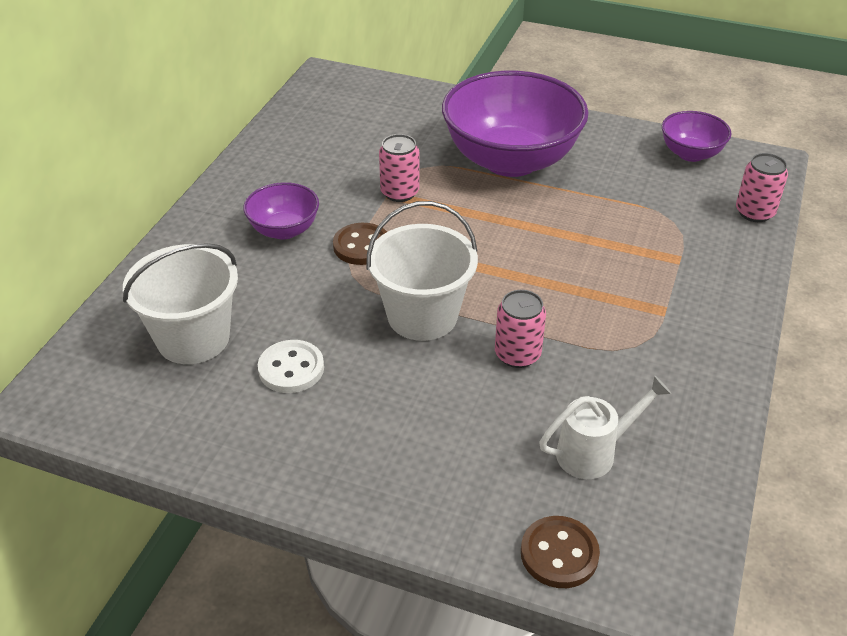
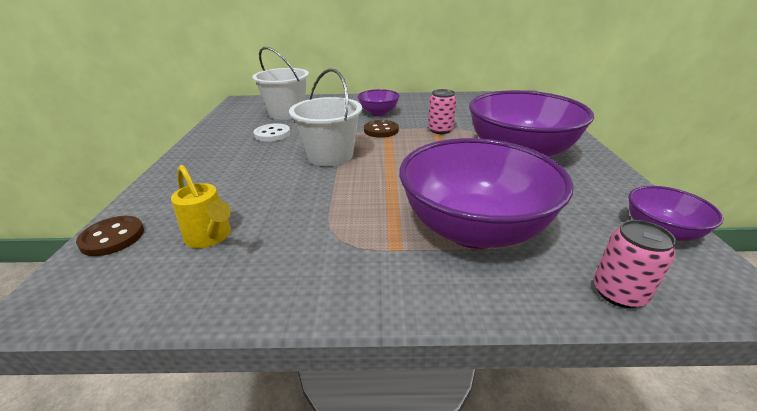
camera: 70 degrees right, 10 degrees down
(517, 354) = (307, 190): pink can -> none
(593, 453) = (210, 237): white watering can -> yellow watering can
(650, 251) = (473, 229): none -> purple bowl

